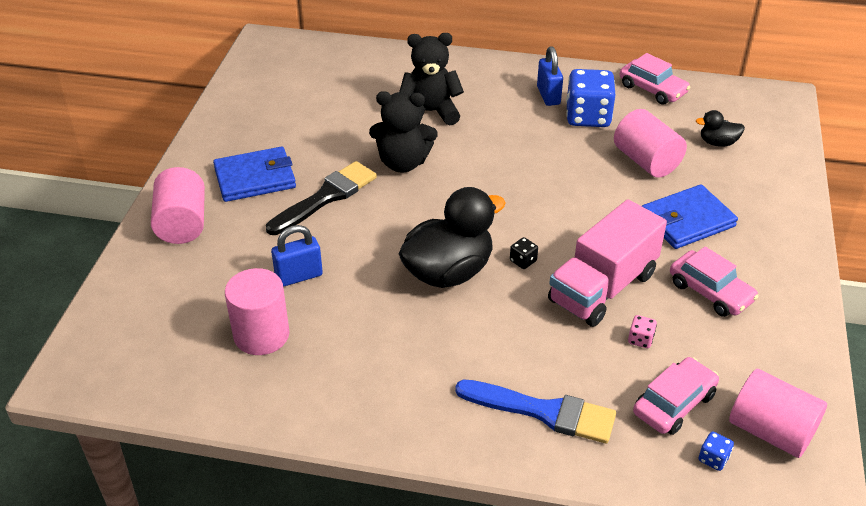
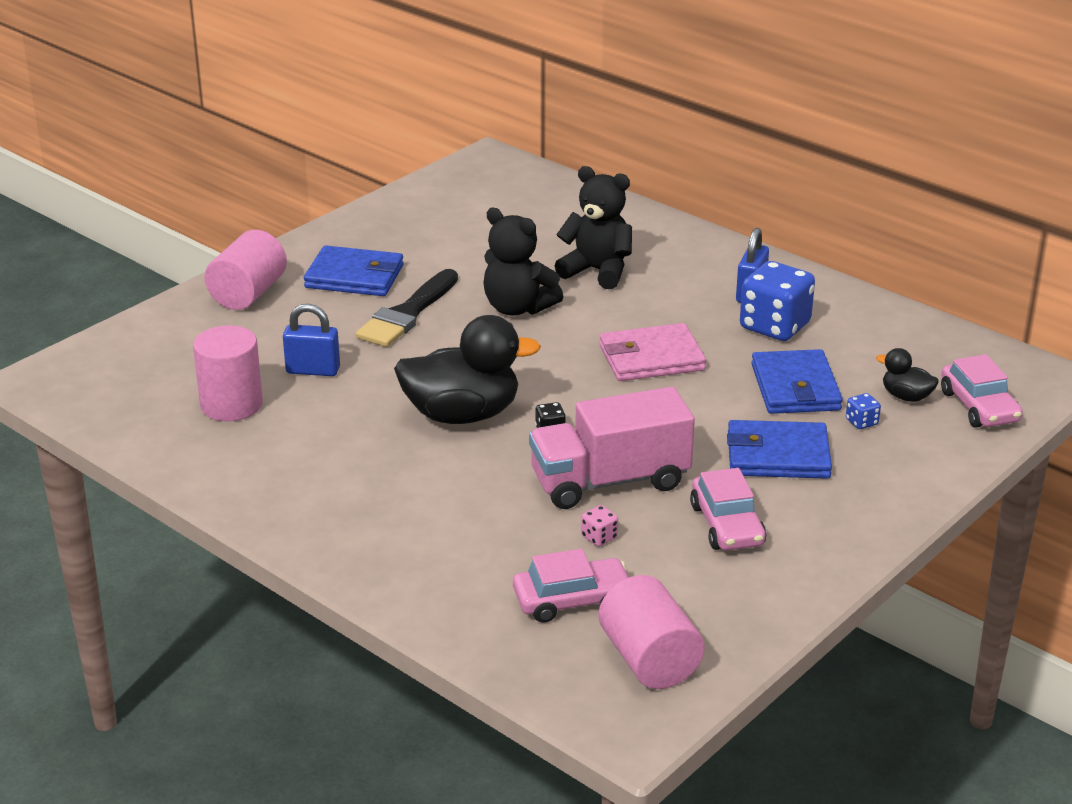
camera: 30 degrees right, 10 degrees down
(326, 197) = (407, 314): black brush -> black brush turned 135 degrees clockwise
(533, 172) = (651, 358): none -> pink wallet
(543, 412) = (431, 557): blue brush -> none
(646, 161) = (795, 387): pink cylinder -> blue wallet
(652, 89) = (887, 322): pink car -> pink car (979, 406)
(713, 459) = (560, 657): blue dice -> blue dice (861, 422)

